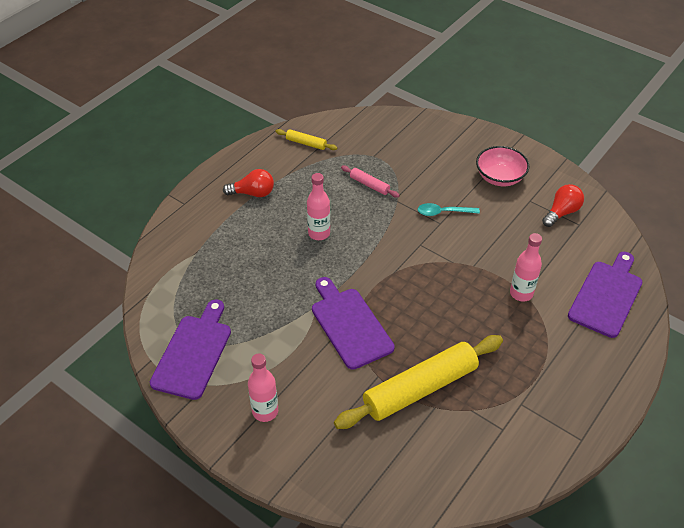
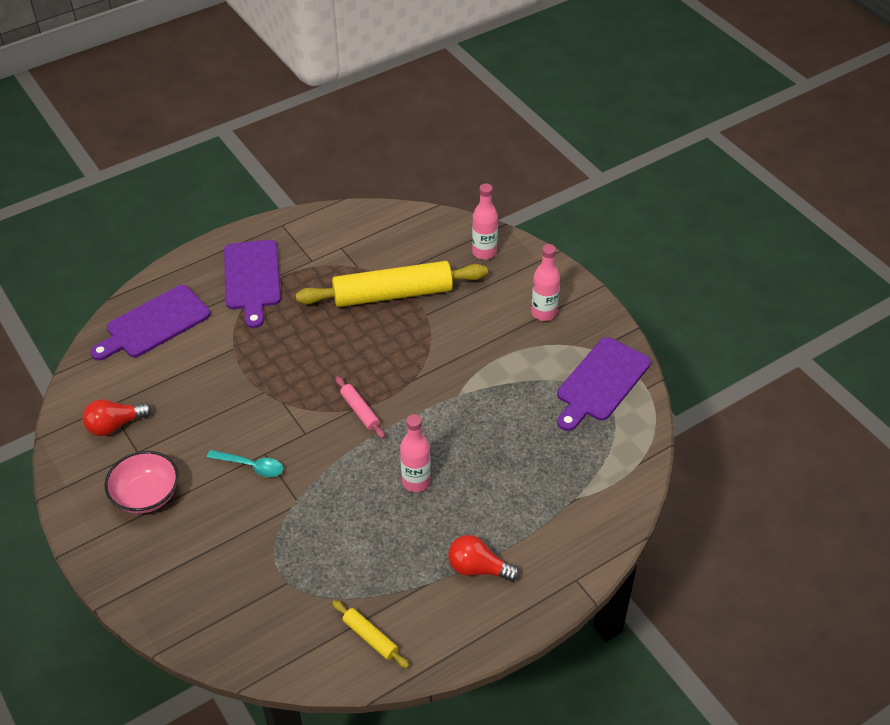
camera: 160 degrees left, 0 degrees up
(349, 324) = (430, 367): purple cutting board -> purple cutting board (252, 278)
(369, 185) = (318, 534): pink rolling pin -> pink rolling pin (360, 411)
(521, 293) = (236, 349): pink bottle -> pink bottle (484, 252)

